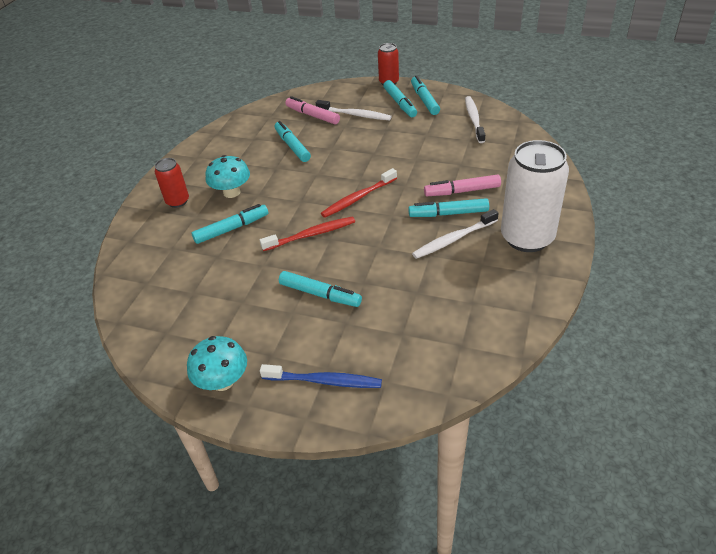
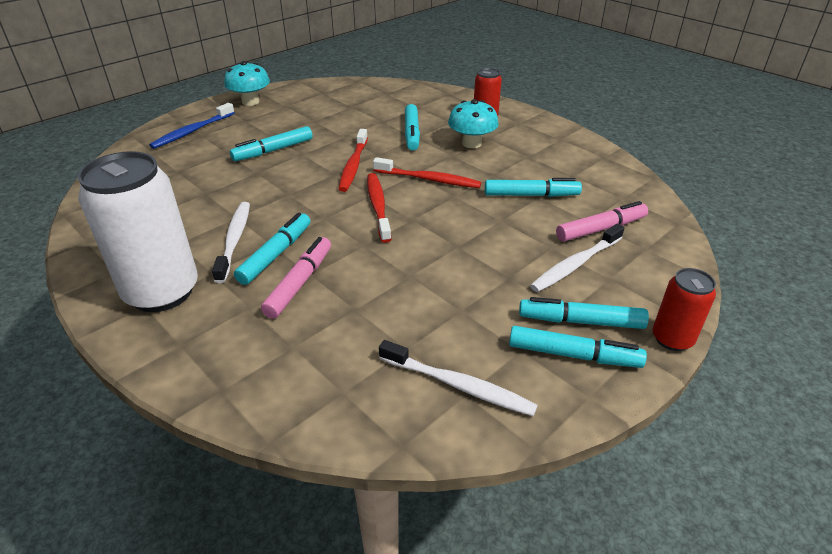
camera: 115 degrees right, 5 degrees down
(304, 191) = (429, 179): none -> red toothbrush

